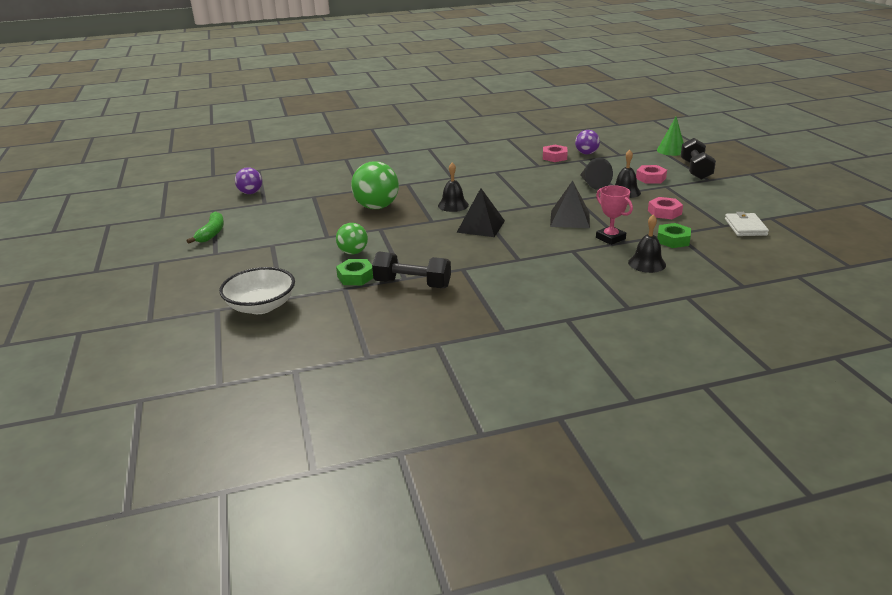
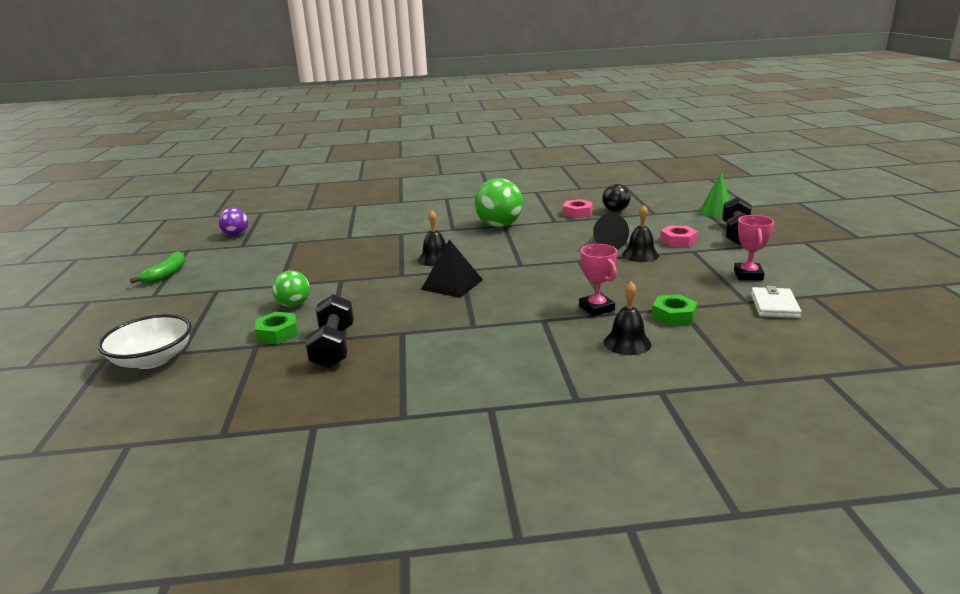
camera: 10 degrees right, 5 degrees down
(376, 207) = (352, 256): green ball -> green ball (499, 225)
(412, 284) = (333, 347): black dumbbell -> black dumbbell turned 60 degrees clockwise
(570, 219) = (559, 282): black pyramid -> none
(586, 153) = (615, 210): purple ball -> black ball
(664, 212) = (677, 281): pink nut -> none
(717, 204) = (748, 275): none -> pink trophy

